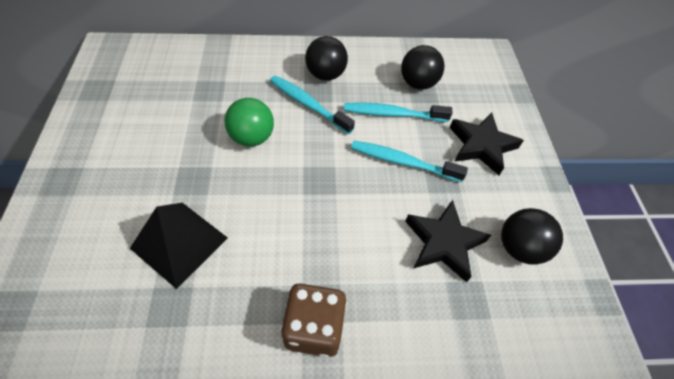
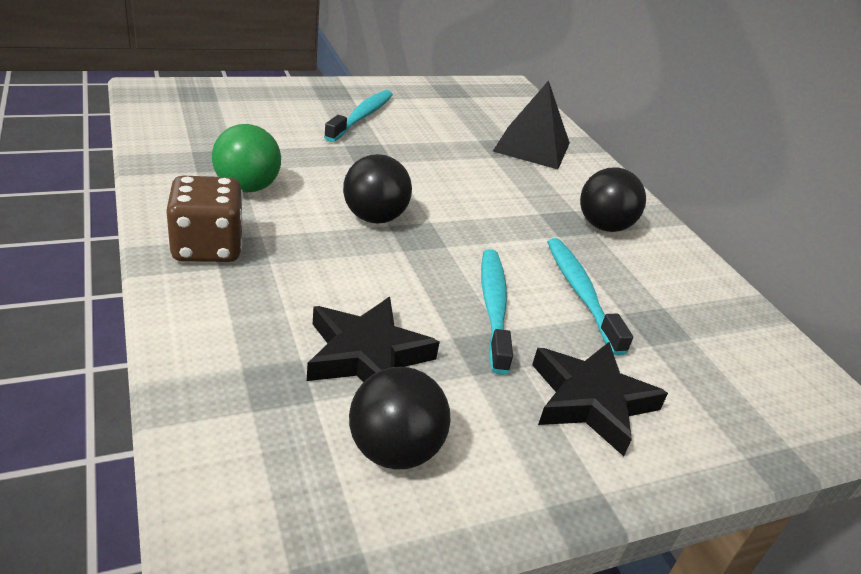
camera: 70 degrees right, 20 degrees down
(179, 243) = (288, 155): black pyramid -> black pyramid (532, 147)
(252, 137) = (451, 181): green ball -> green ball (247, 187)
(308, 104) = (536, 216): turquoise toothbrush -> turquoise toothbrush (362, 117)
(418, 83) = (671, 318): black ball -> black ball (374, 218)

